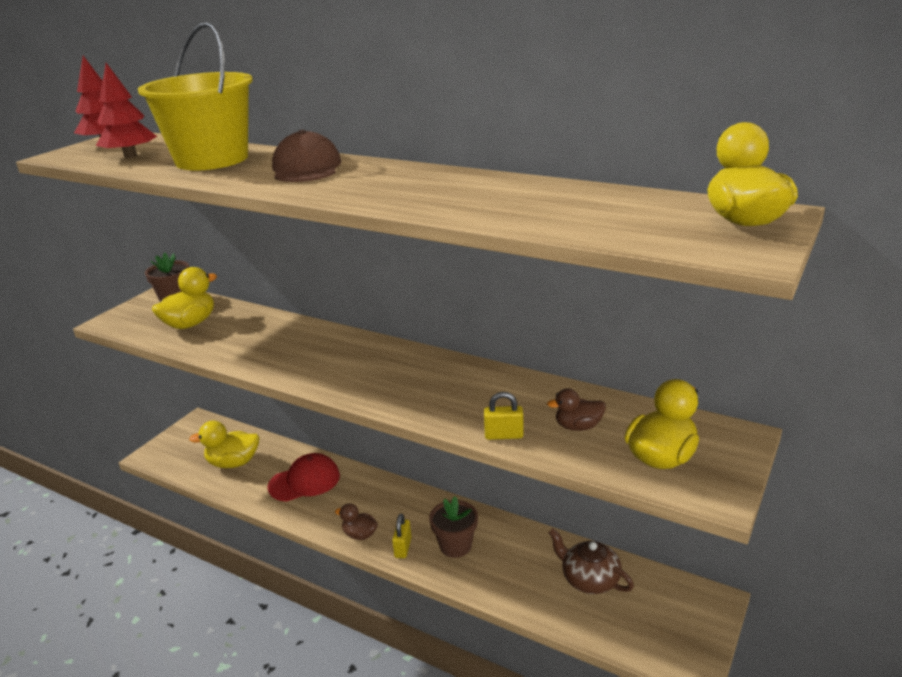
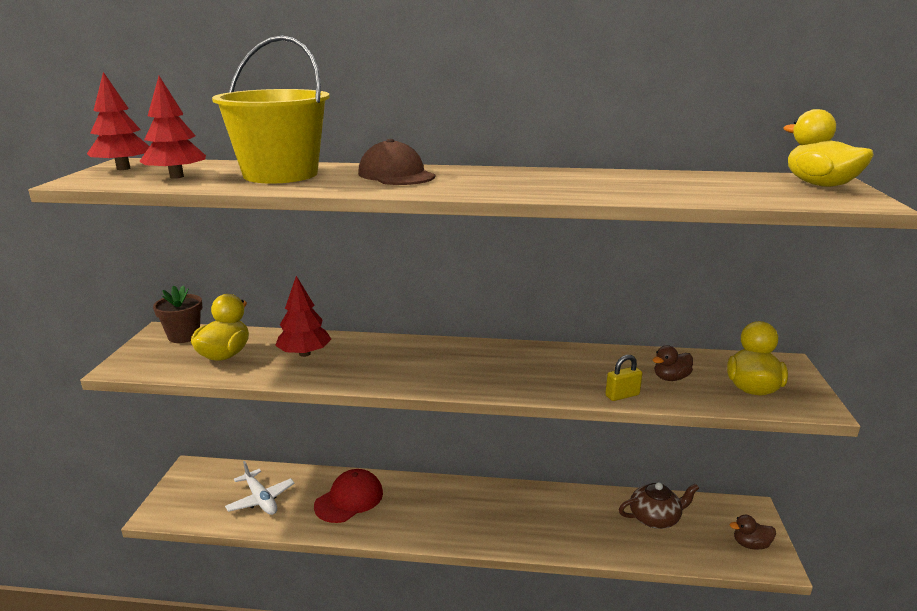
camera: 25 degrees left, 5 degrees down
(233, 463) = (261, 499): yellow duck -> white plane
(253, 334) = (305, 354): none -> red tree
(360, 534) = (438, 533): brown duck -> brown duck (750, 544)
(403, 547) = (486, 534): yellow padlock -> none
(455, 546) = (530, 520): brown flower pot -> none
(589, 579) = (655, 518): brown teapot -> brown teapot turned 150 degrees clockwise

